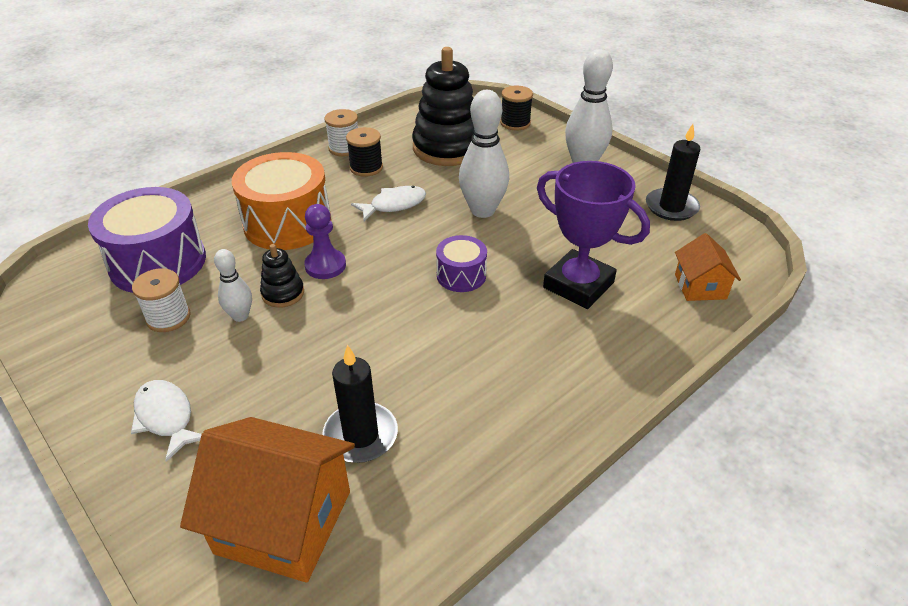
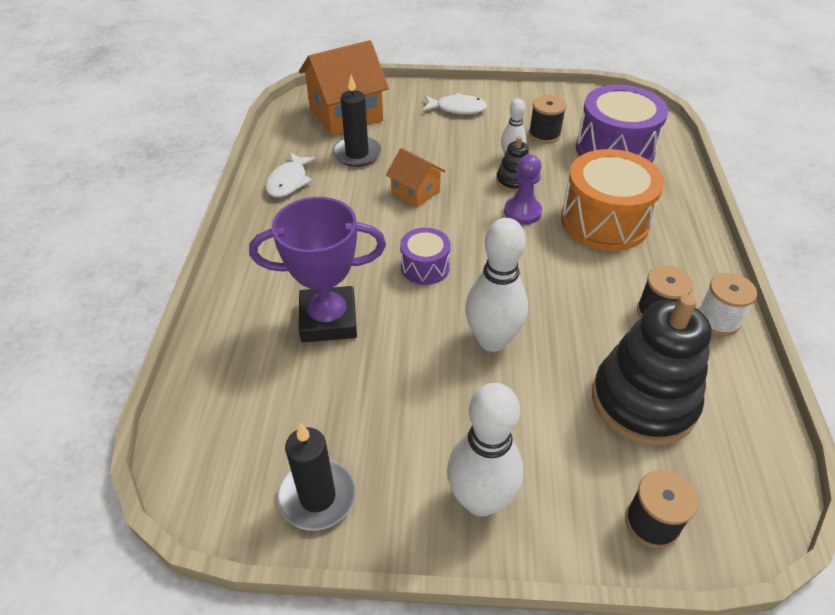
camera: 135 degrees right, 5 degrees up
(168, 317) = (544, 134): white spool -> black spool
(394, 205) = (566, 291): white fish -> white fish (289, 181)
(700, 286) = (220, 392): orange house -> orange house (415, 192)

